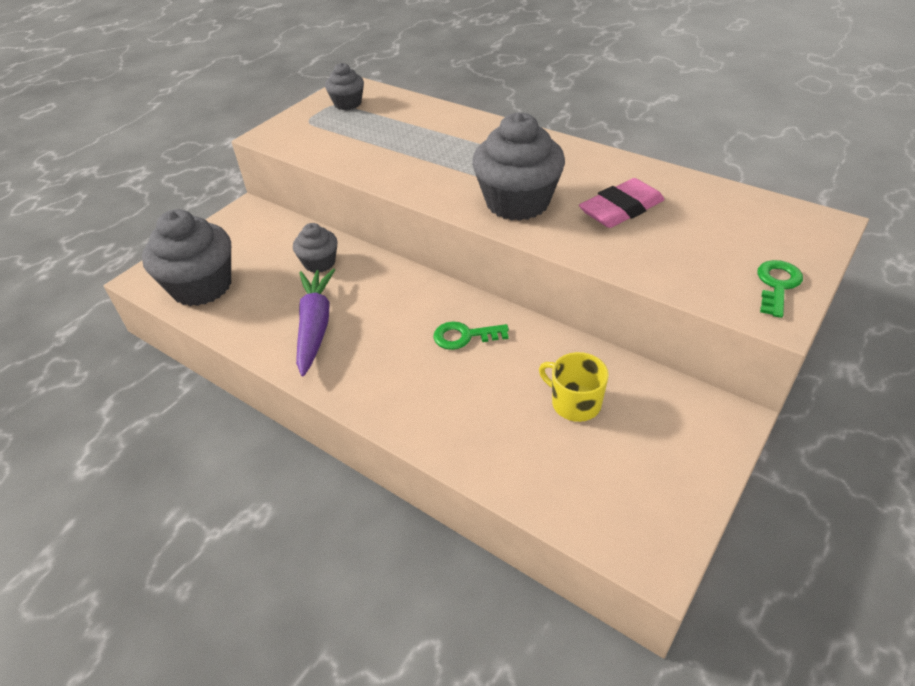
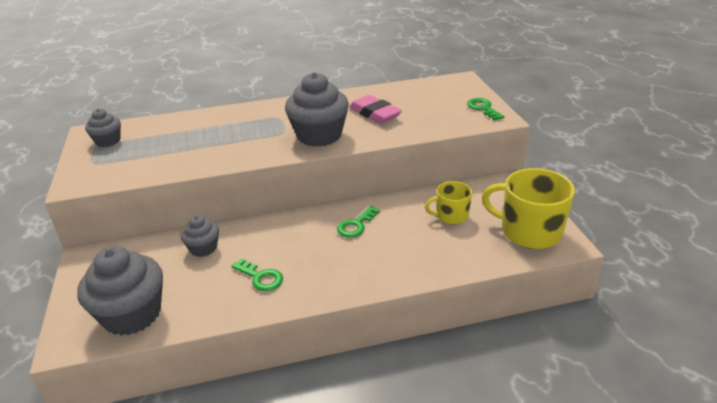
camera: 50 degrees left, 10 degrees down
(315, 326) = (260, 277): purple carrot -> green key
(621, 209) = (375, 113): pink eraser -> pink eraser turned 45 degrees counterclockwise
(634, 500) = (529, 231): none -> yellow mug

